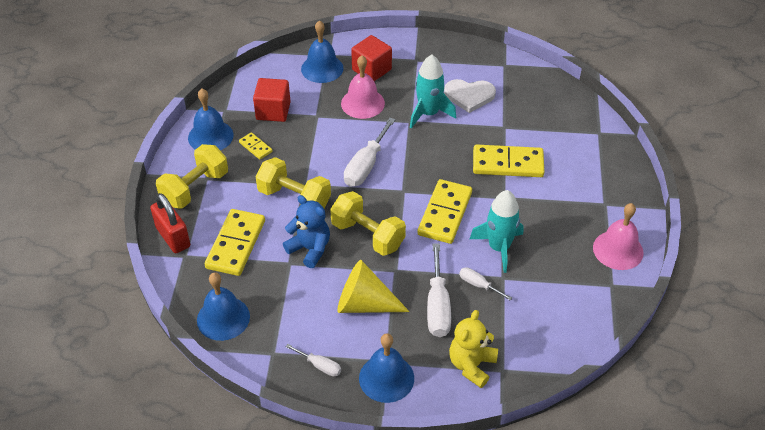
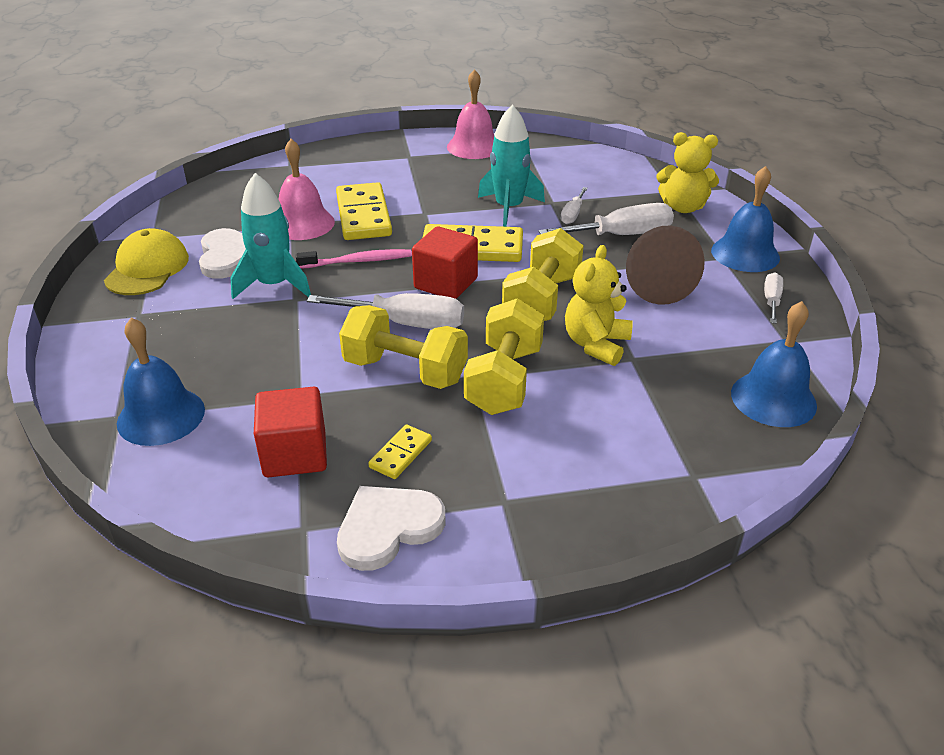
camera: 105 degrees left, 10 degrees down
(173, 237) = (665, 504): red padlock -> none
(195, 188) = (537, 509): yellow dumbbell -> yellow dumbbell (405, 371)
(210, 136) = (388, 528): blue bell -> white heart
(235, 244) = (633, 421): yellow domino -> none
(310, 249) = (596, 344): blue teddy bear -> yellow teddy bear
(362, 103) = (258, 351): pink bell -> pink bell (302, 223)
(364, 303) = (655, 284): yellow cone -> brown cone
(371, 70) = (165, 356): red cube -> red cube (445, 283)
(445, 153) = (358, 261): none -> pink toothbrush
(465, 62) = (147, 268): none -> yellow cap

